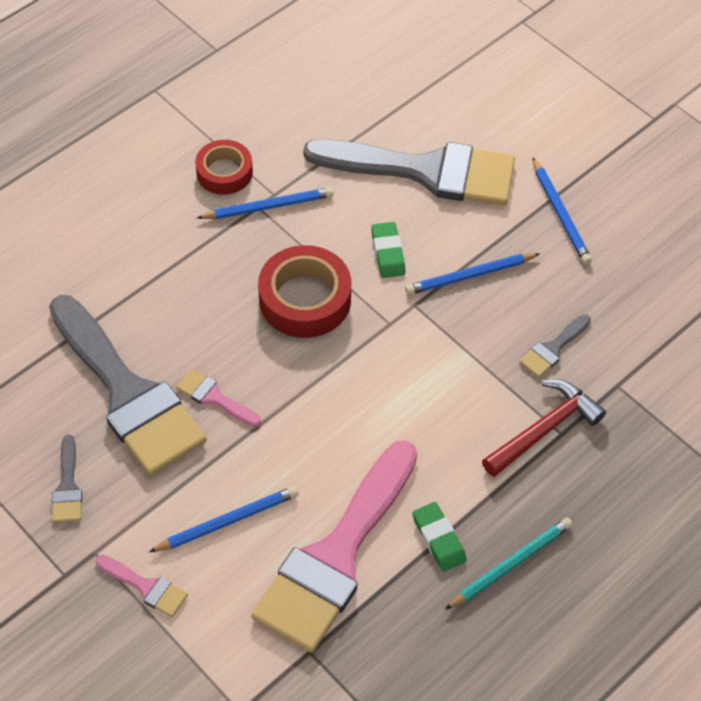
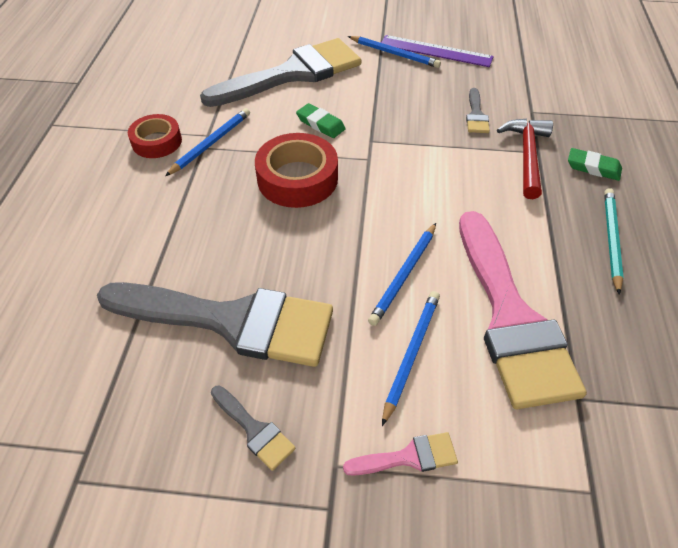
camera: 40 degrees left, 5 degrees down
(214, 397) = (303, 277): pink brush -> none
(438, 539) = (554, 256): green eraser -> green eraser (593, 167)
(470, 276) = (384, 108): blue pencil -> blue pencil (404, 275)
(610, 240) = (435, 51): none -> purple ruler

